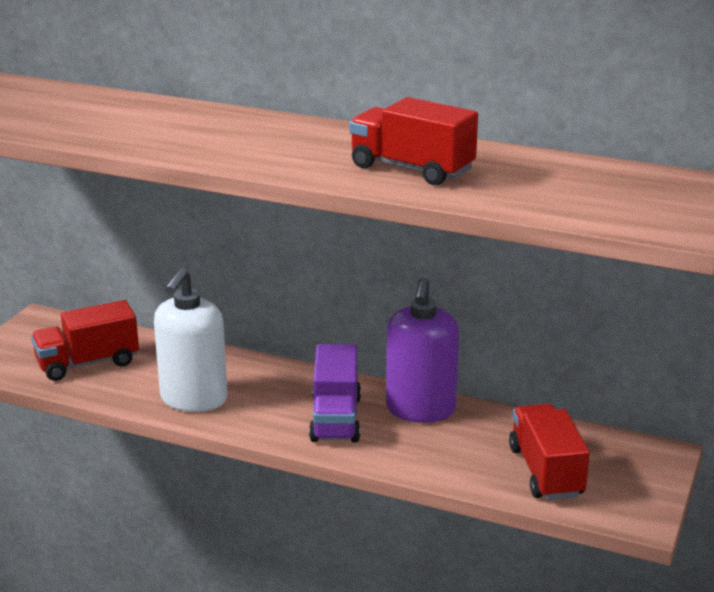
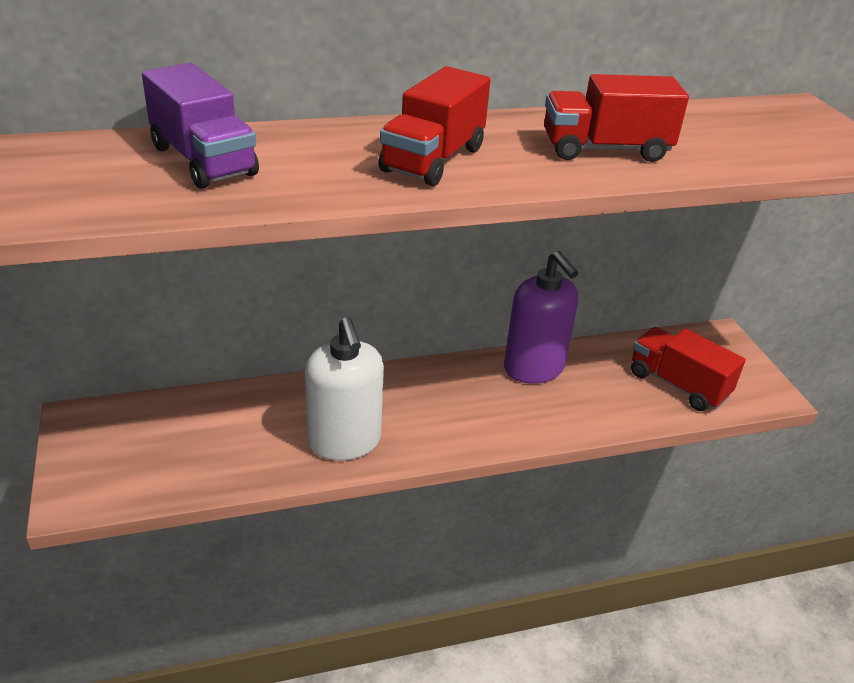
camera: 40 degrees left, 10 degrees up
(88, 363) = (193, 448): red truck -> red truck (433, 159)
(335, 419) = (484, 406): purple truck -> purple truck (203, 161)

